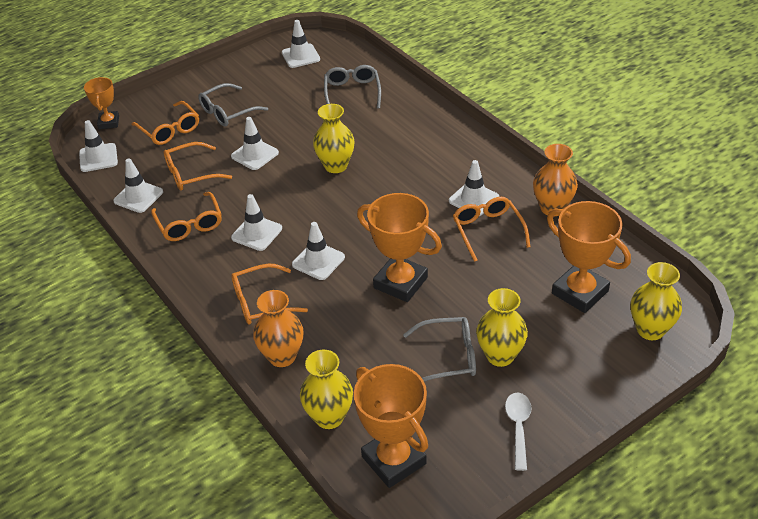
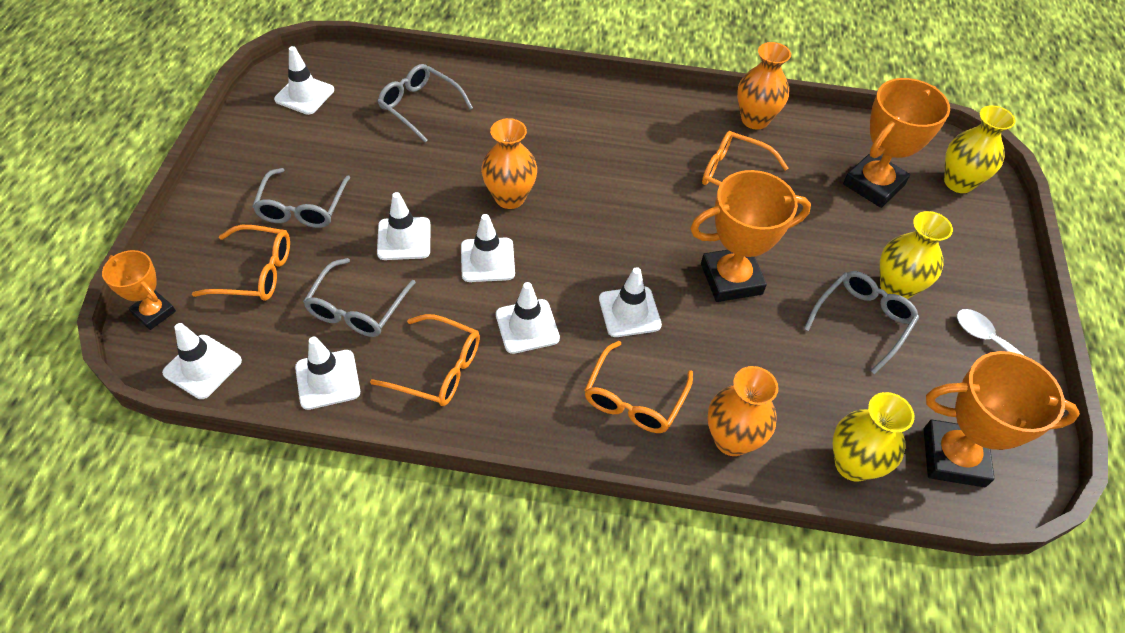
camera: 50 degrees left, 10 degrees up
(191, 173) = (357, 308): orange glasses -> grey glasses
(336, 166) = (510, 197): yellow vase -> orange vase
(473, 199) = (682, 152): white traffic cone -> white traffic cone (487, 260)
(580, 292) = (873, 184): orange trophy -> orange trophy turned 45 degrees counterclockwise

